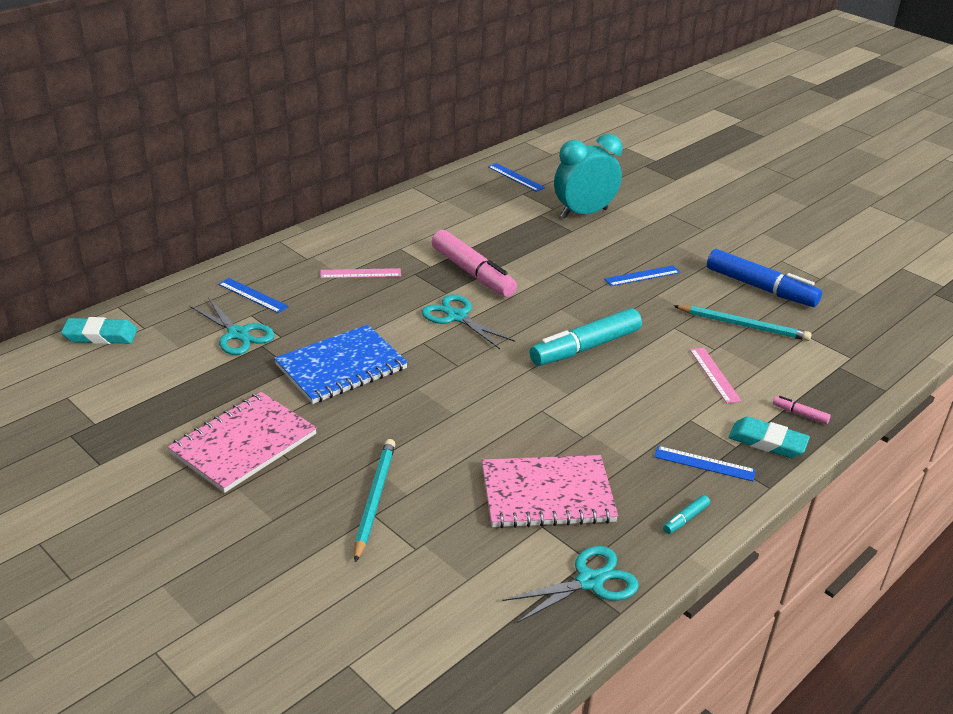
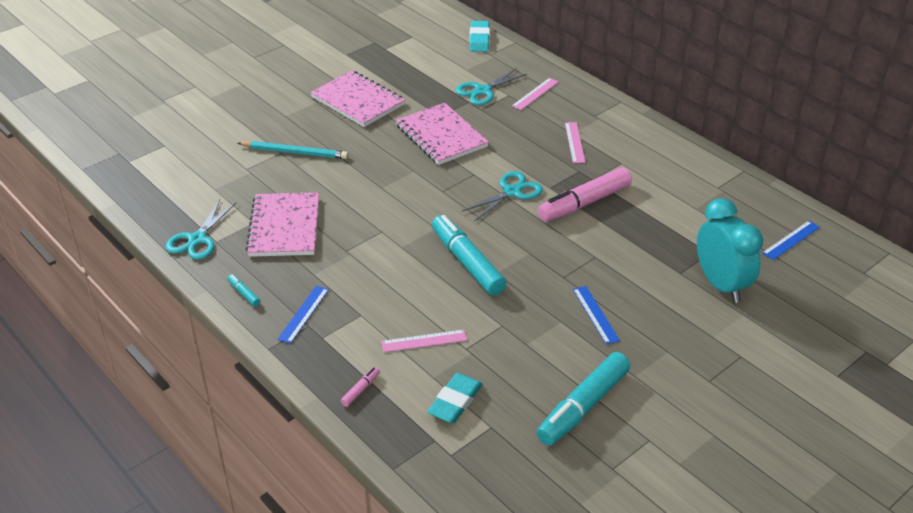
camera: 95 degrees right, 5 degrees up
(253, 295) = (535, 94): blue ruler -> pink ruler
(341, 367) = (441, 136): blue notebook -> pink notebook
(590, 581) = (197, 239): turquoise scissors -> turquoise scissors turned 45 degrees clockwise
(743, 325) = (508, 377): turquoise pencil -> none
(760, 288) = (583, 407): blue marker -> turquoise marker
(767, 442) = (325, 358): turquoise eraser -> turquoise eraser (455, 402)

